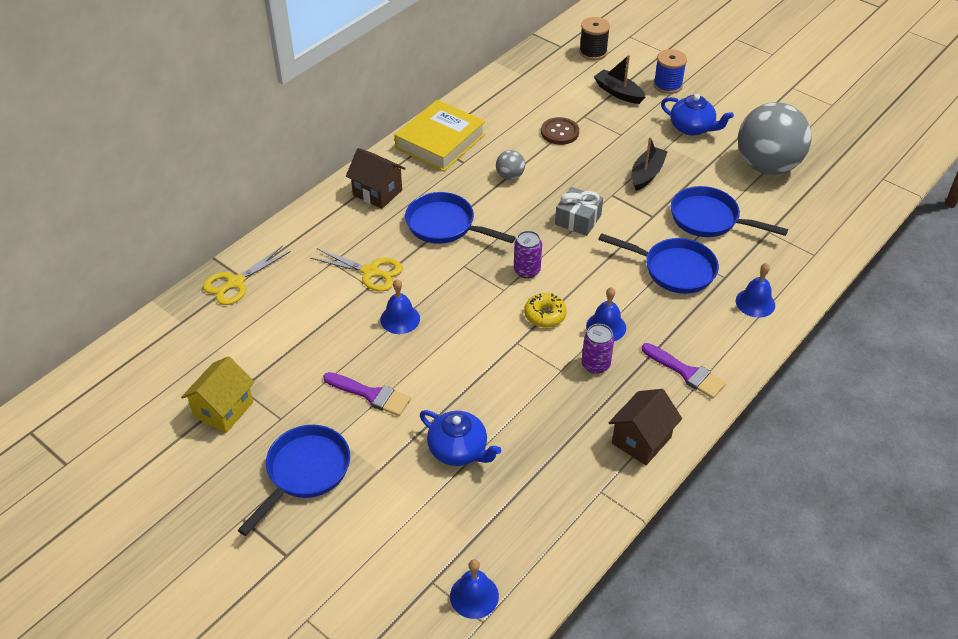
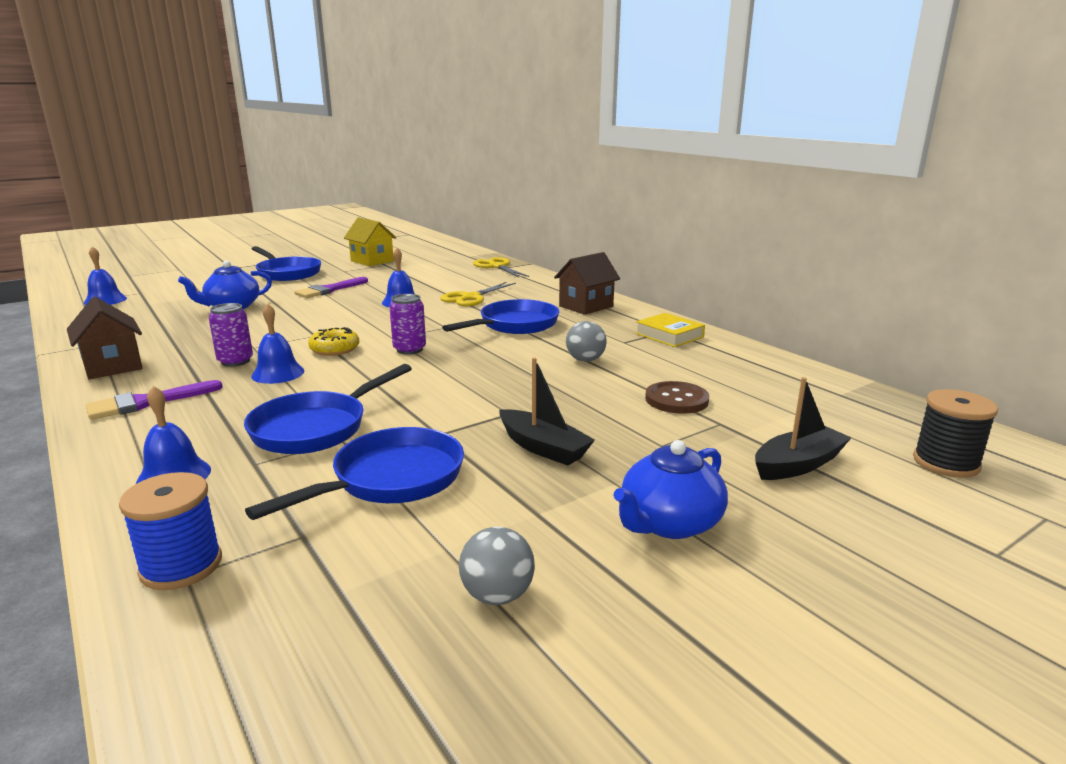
camera: 105 degrees right, 25 degrees down
(440, 141) = (669, 335): yellow book -> yellow book, size x0.57
(578, 220) = (472, 385): grey gift -> none
(667, 85) = (838, 527): blue spool -> blue spool (181, 566)
(767, 166) = (497, 595): grey ball -> grey ball, size x0.42

